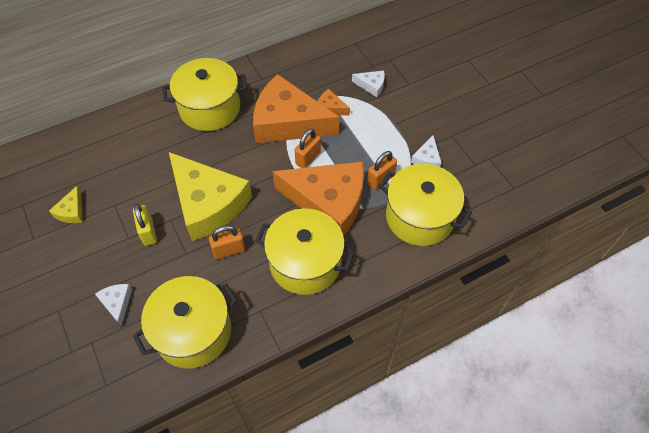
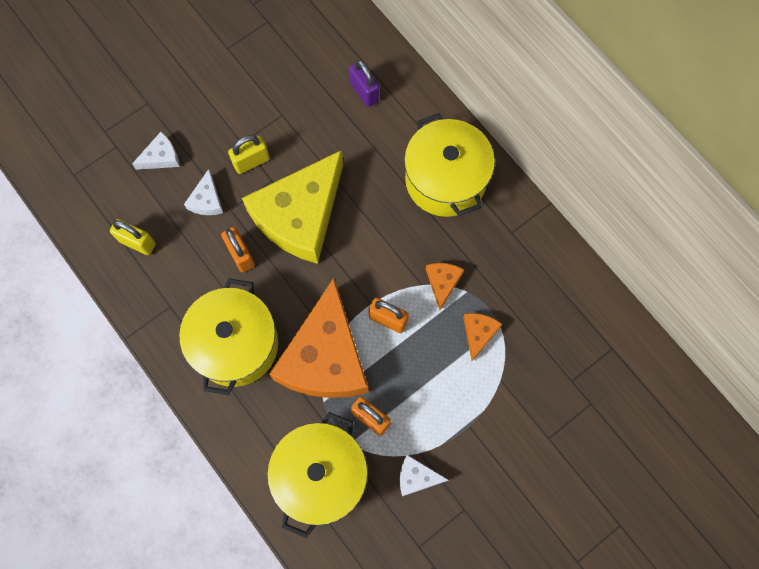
camera: 80 degrees right, 15 degrees up
(71, 211) = (266, 73): yellow cheese -> none
(118, 146) = (364, 92): none -> purple padlock
(193, 332) = (137, 242): yellow pot -> yellow padlock
(288, 122) = (442, 282): orange cheese -> orange cheese, size x0.41
(371, 85) = (532, 384): white cheese -> white cheese (207, 200)

